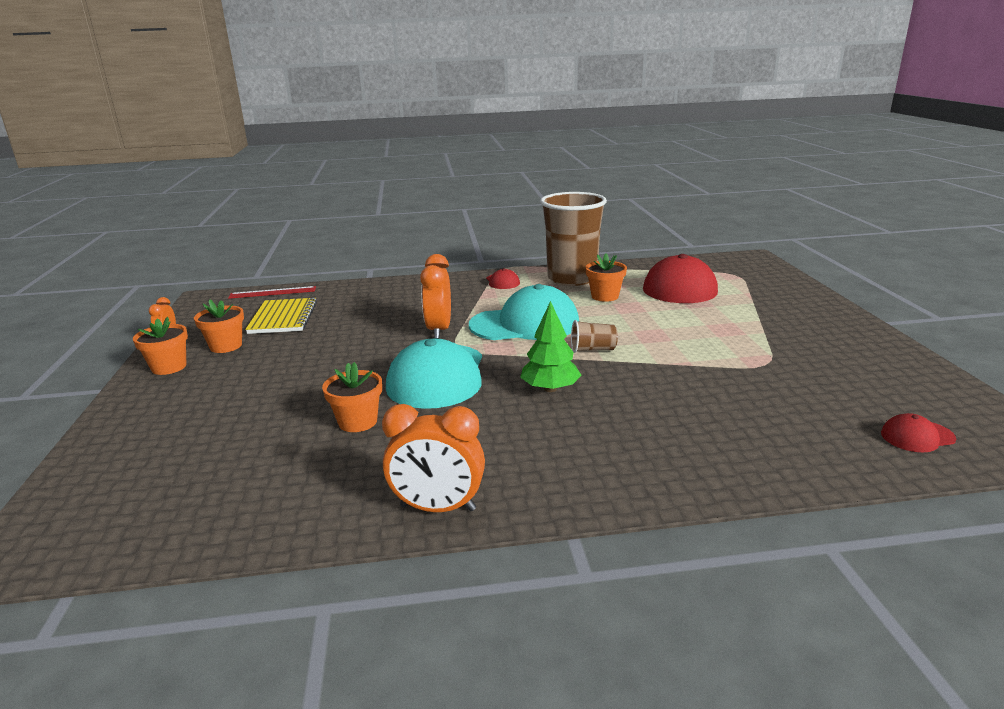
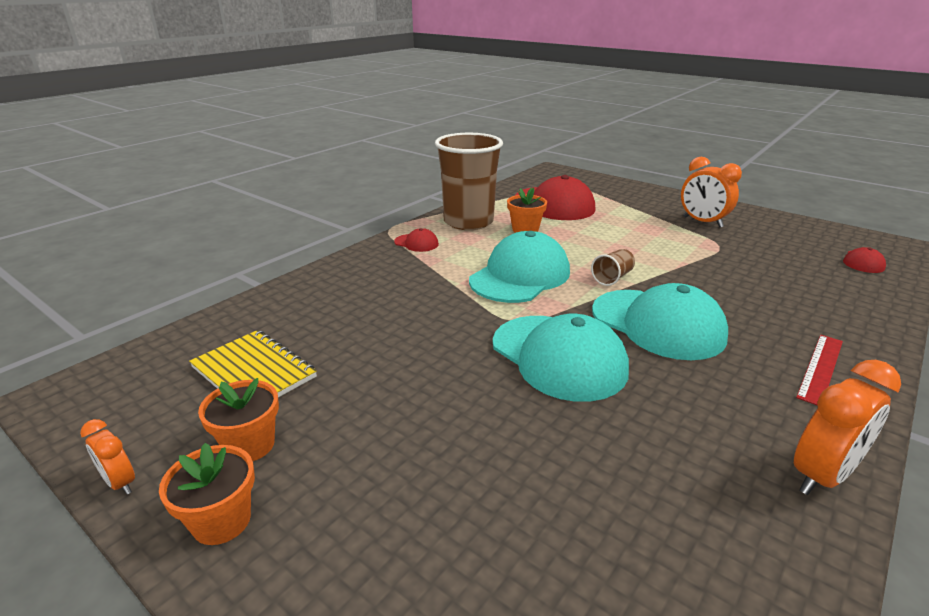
camera: 45 degrees left, 5 degrees up
(272, 292) = (163, 347): red ruler -> red ruler (820, 368)
(358, 422) = (597, 442): orange flower pot -> none
(439, 330) = (461, 311): orange clock -> orange clock (702, 222)
(550, 389) = (657, 324): green tree -> turquoise cap

